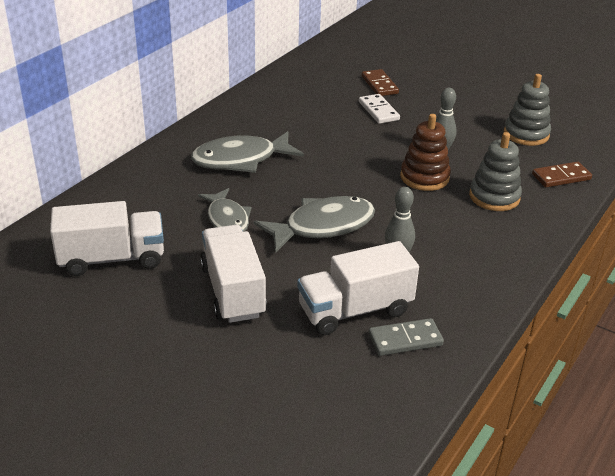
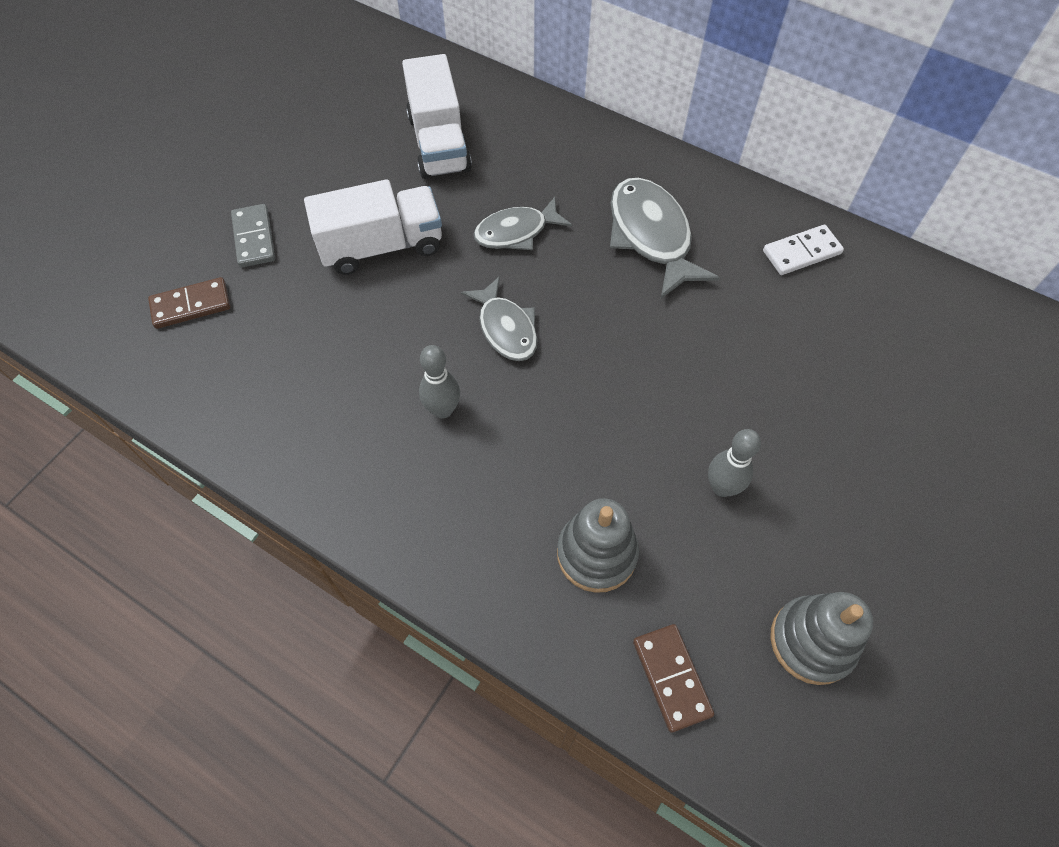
camera: 90 degrees right, 25 degrees up
(323, 226) = (506, 328): grey fish -> grey fish, size x0.66
(355, 310) = (342, 360): white truck -> none
(379, 85) = (927, 408): brown domino -> brown domino (191, 305)
(379, 111) = (833, 403): white domino -> white domino (801, 252)
(405, 340) = (287, 409): grey domino -> grey domino (254, 238)
(424, 177) = (639, 457): brown stacking toy -> none

